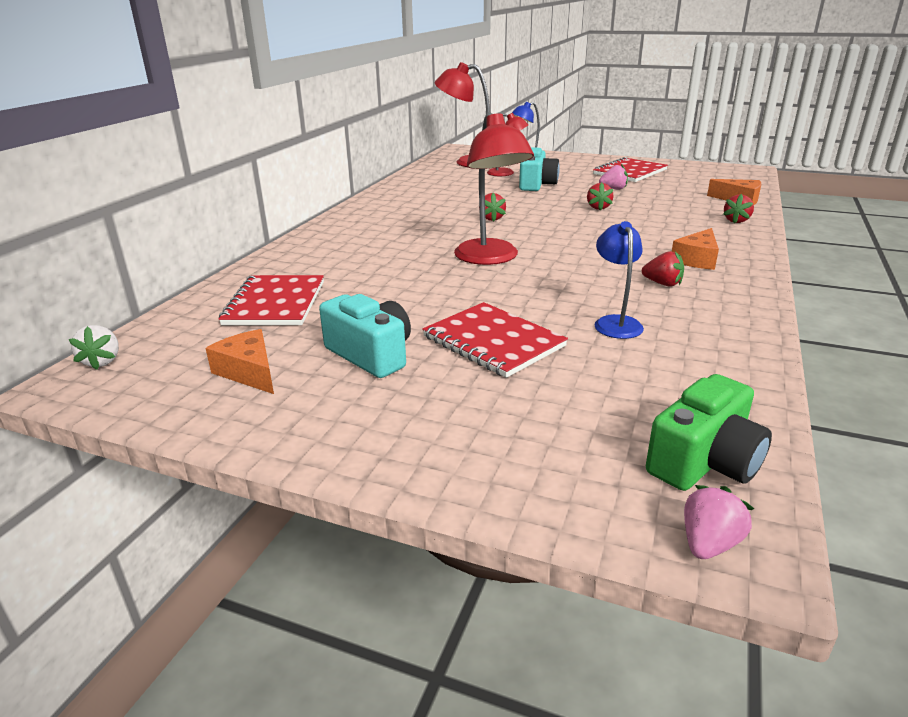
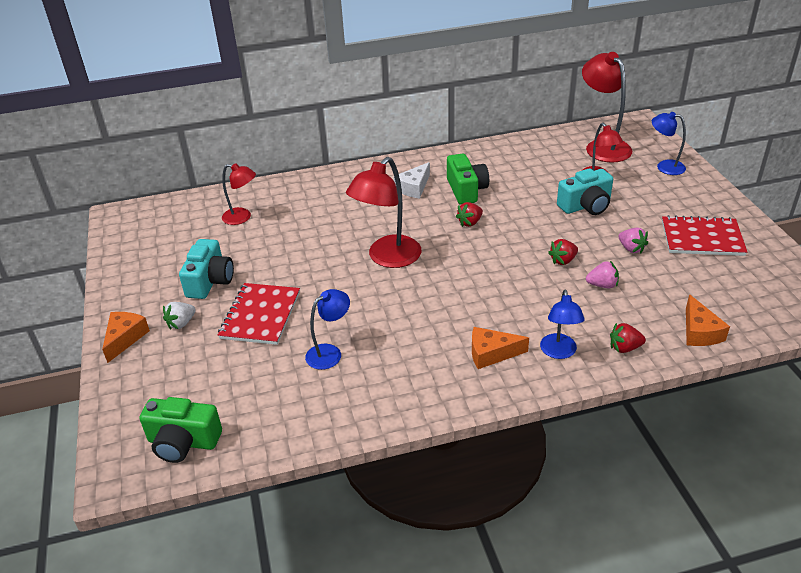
camera: 55 degrees right, 10 degrees up
(102, 361) = (141, 209): white strawberry -> white strawberry (181, 323)
(249, 372) = (163, 255): orange cheese -> orange cheese (125, 338)
(275, 303) = (242, 217): red notebook -> red lamp
(395, 221) = (413, 187): none -> white cheese
(440, 207) = (466, 190): none -> green camera
(662, 284) = (419, 352): red strawberry -> none
(709, 543) = (113, 462): pink strawberry -> pink strawberry (602, 285)
(720, 239) = (559, 352): none -> blue lamp

